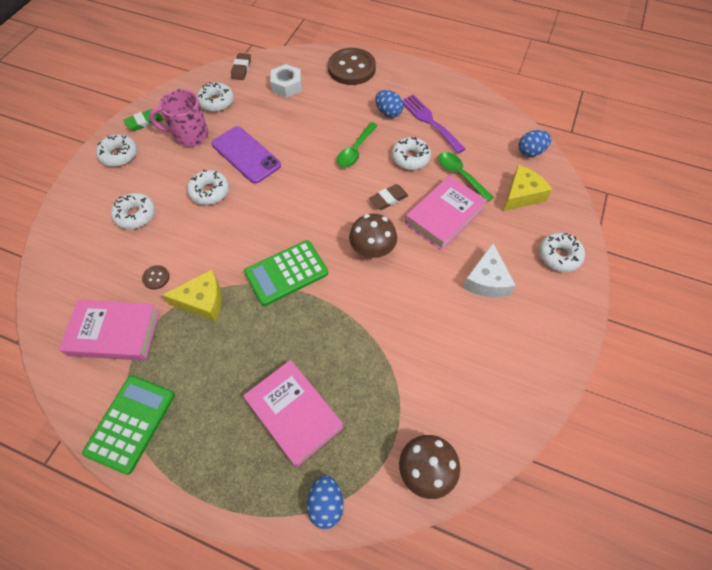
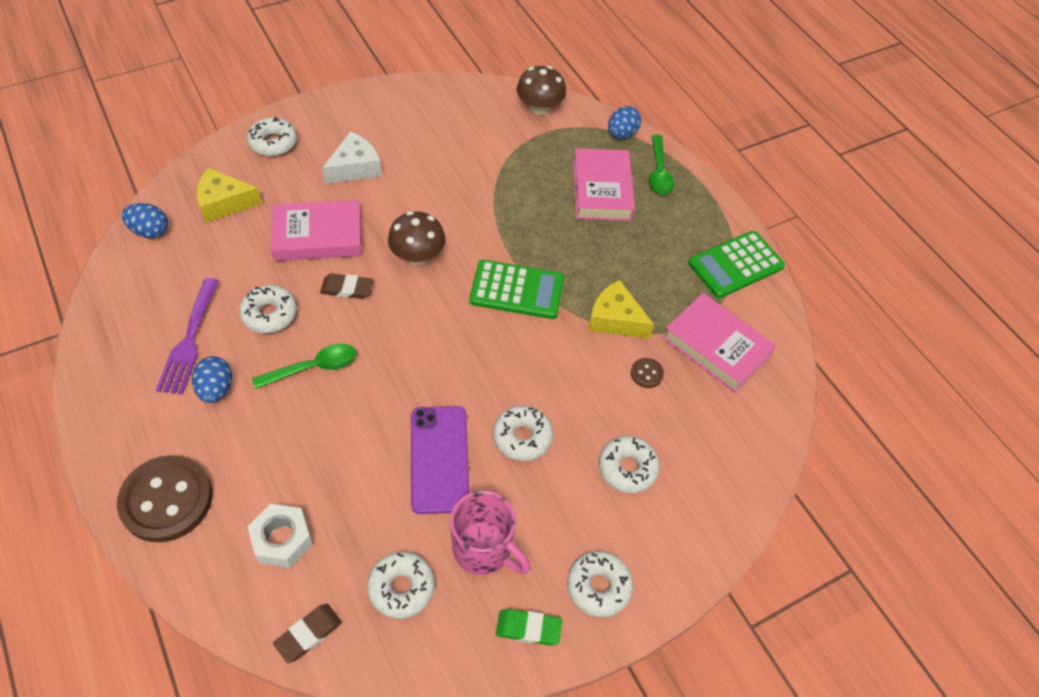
camera: 145 degrees left, 5 degrees down
(460, 175) = (248, 260): green spoon -> green spoon (659, 172)

